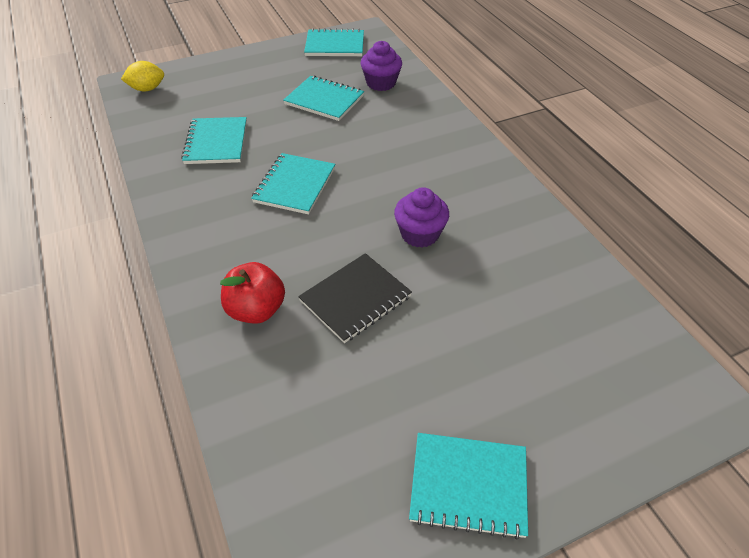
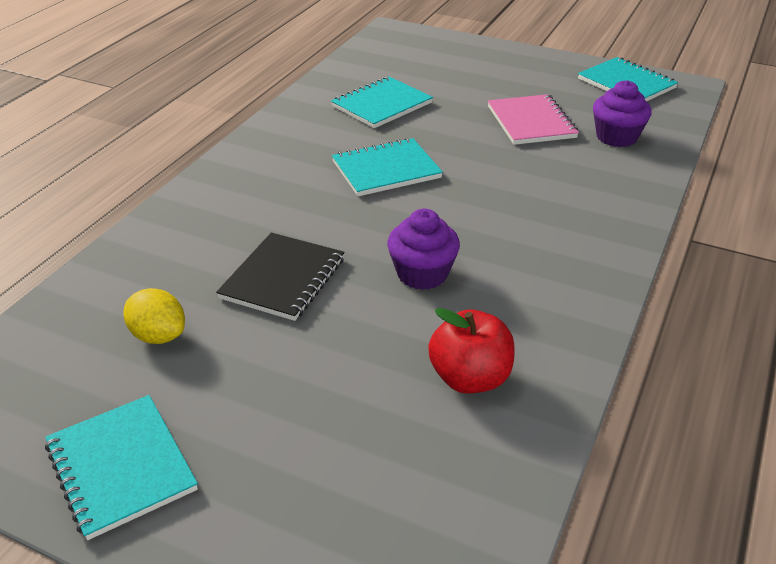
camera: 50 degrees right, 10 degrees down
(147, 89) = (397, 41): yellow lemon -> yellow lemon (158, 336)
(256, 310) = (207, 232): red apple -> red apple (470, 378)
(324, 100) = (531, 122): turquoise notebook -> pink notebook
(355, 299) = (283, 278): black notebook -> black notebook turned 75 degrees counterclockwise

